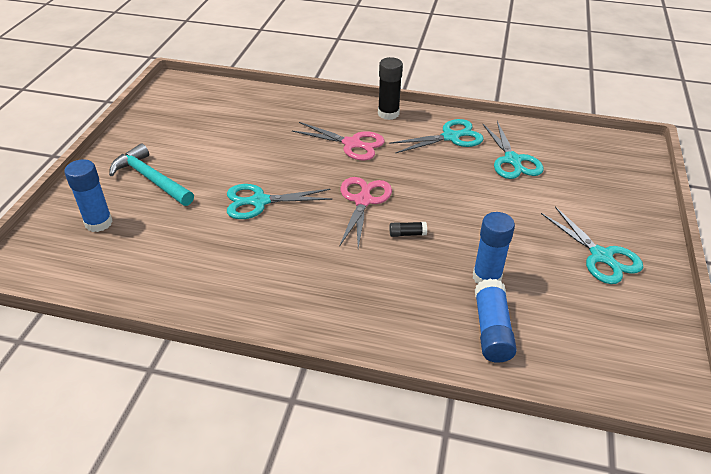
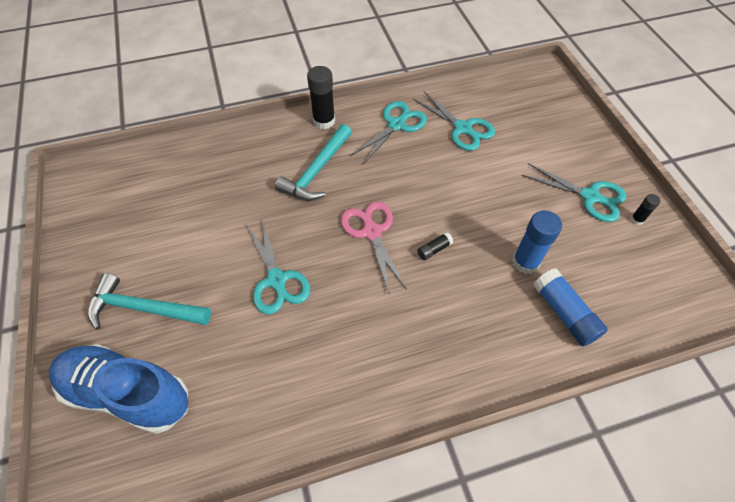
camera: 30 degrees left, 15 degrees up
(98, 223) = (128, 393): blue glue stick -> blue shoe
(258, 202) = (277, 281): turquoise scissors -> turquoise scissors turned 75 degrees counterclockwise
(353, 144) = (316, 171): pink scissors -> turquoise hammer
(639, 294) = (637, 219): none -> black glue stick

